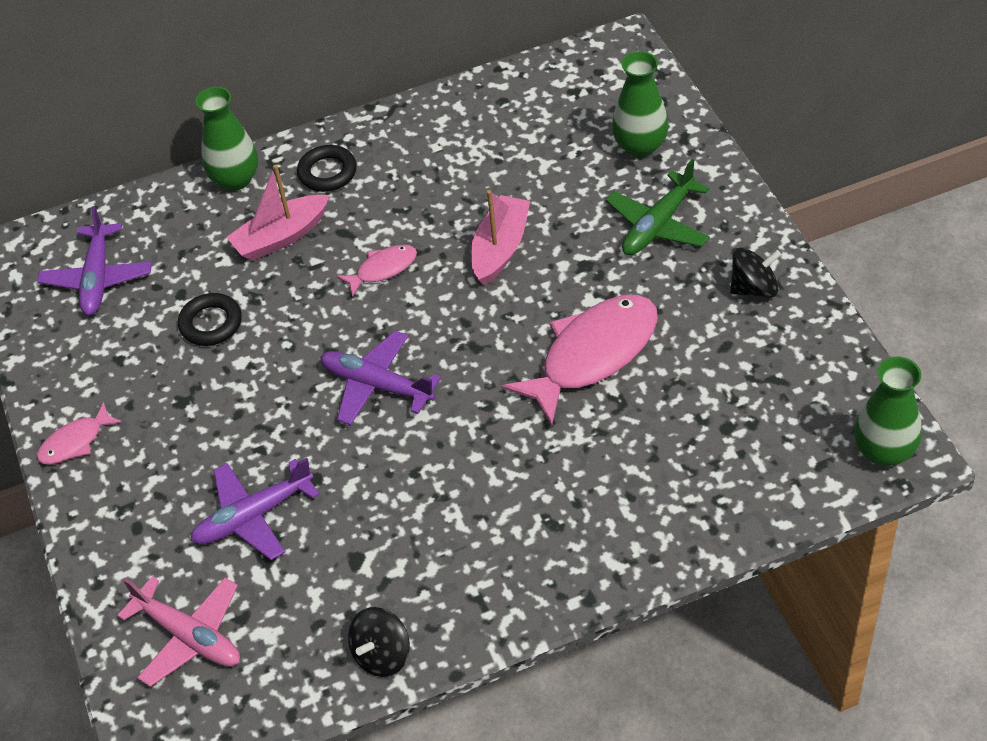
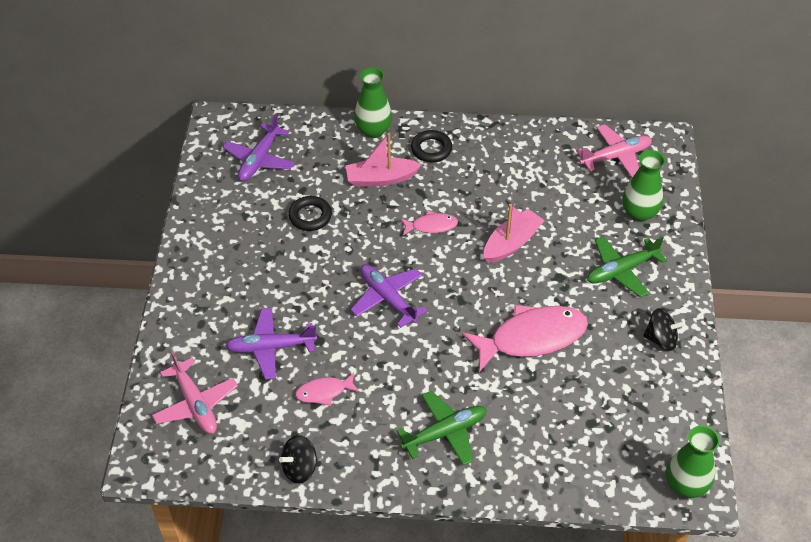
camera: 20 degrees right, 0 degrees up
(75, 442) = (194, 255): pink fish -> pink fish (324, 392)
(549, 522) = (445, 432): none -> green plane
(571, 89) = (616, 156): none -> pink plane

